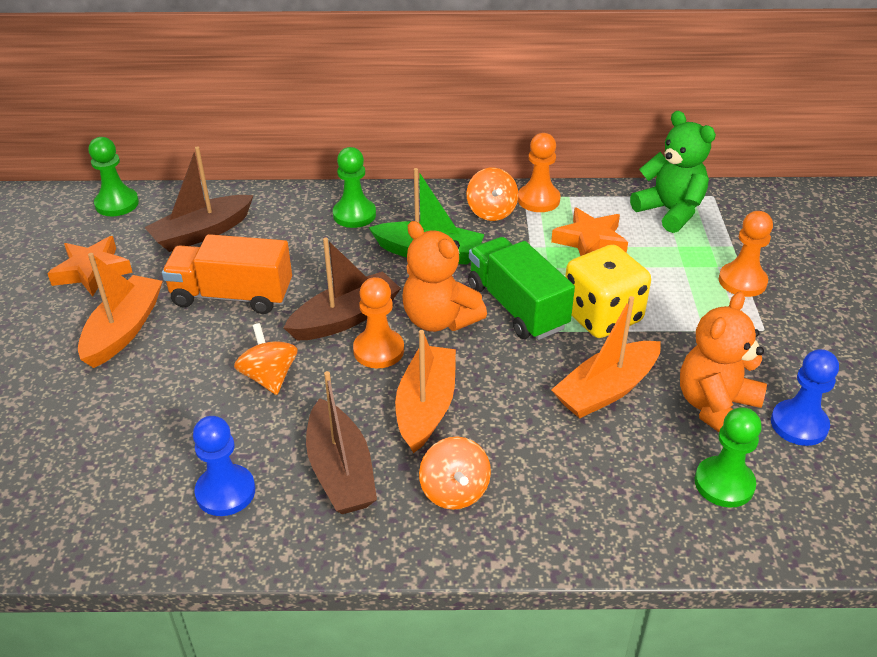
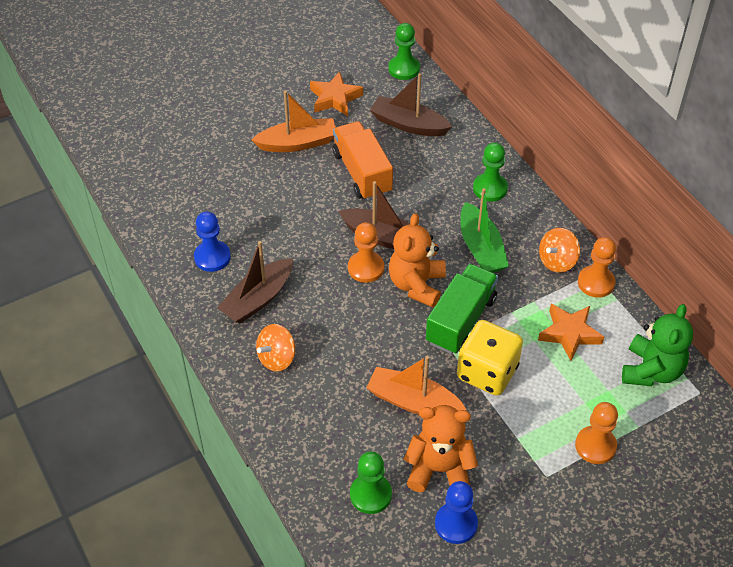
camera: 60 degrees right, 10 degrees up
(269, 377) = (307, 229): orange spinning top -> none
(426, 407) = (334, 314): orange boat -> none

